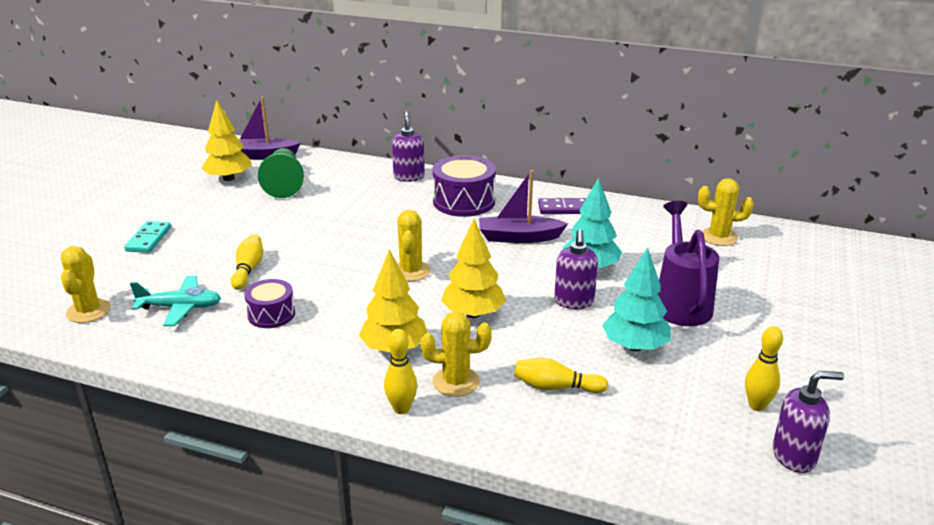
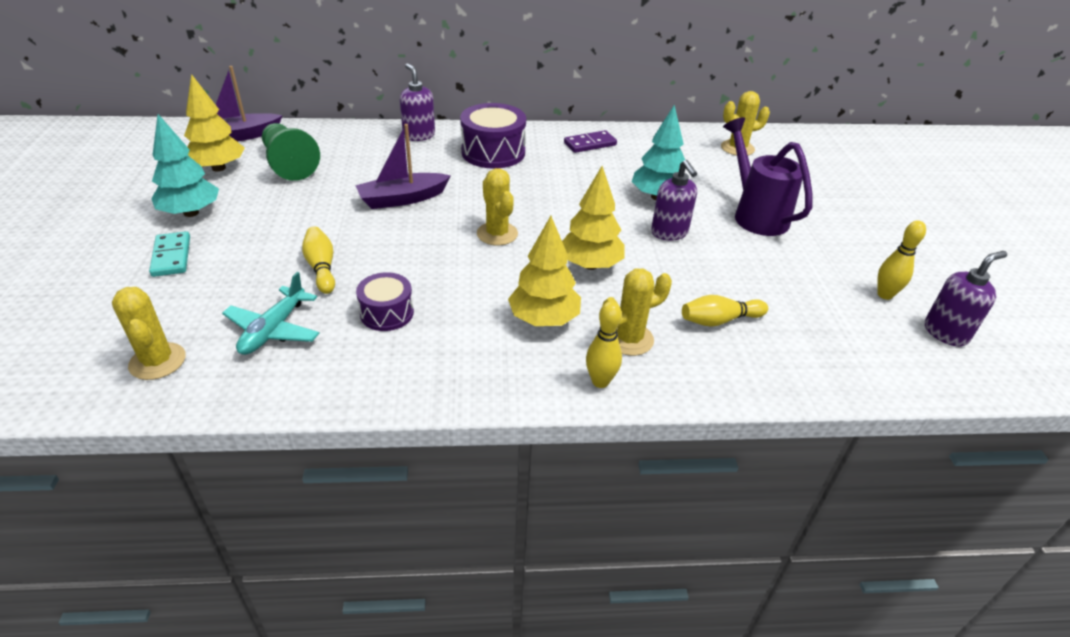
camera: 25 degrees left, 10 degrees up
(180, 307) = (274, 330): turquoise plane -> turquoise plane turned 135 degrees clockwise
(519, 237) = (572, 179): purple boat -> purple boat (402, 199)
(635, 346) = (752, 264): turquoise tree -> turquoise tree (191, 213)

